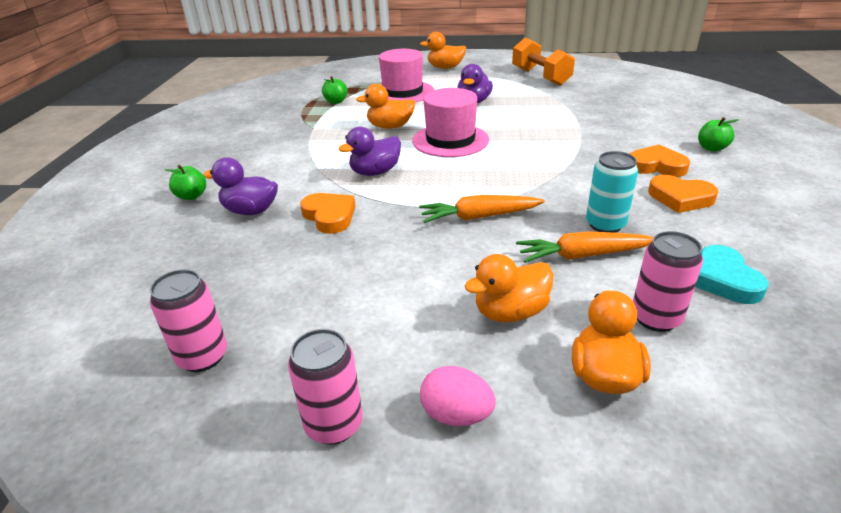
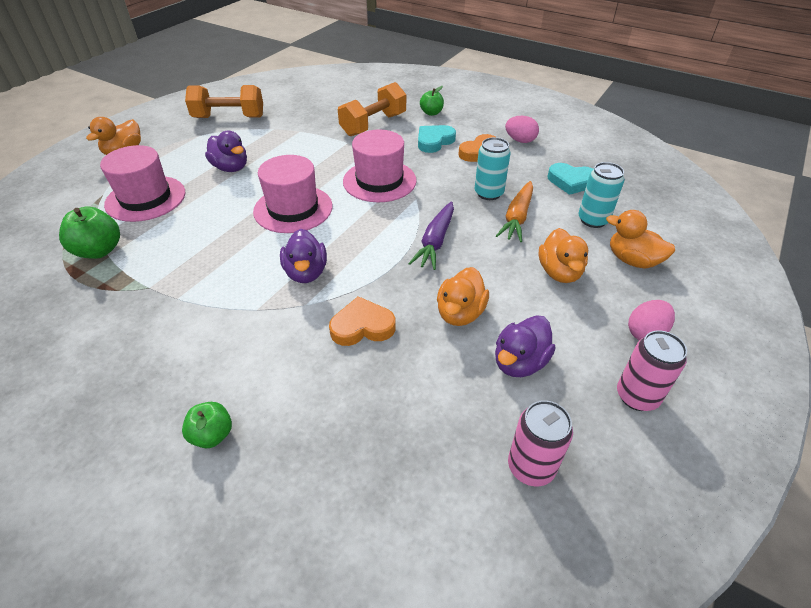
camera: 65 degrees left, 10 degrees up
(250, 211) = (299, 384): purple duck -> purple duck (519, 362)
(336, 102) = (99, 250): green apple -> green apple, size x1.56
(390, 127) = (219, 233): orange duck -> orange duck (460, 313)
(479, 217) = (435, 241): orange carrot -> purple carrot
(540, 161) = (379, 181): none -> pink hat
(632, 129) = (373, 125): none -> orange dumbbell
(655, 318) = (593, 220): pink can -> turquoise can
(656, 166) = (434, 141): orange heart -> turquoise heart
(757, 217) = (520, 140): none -> pink egg

